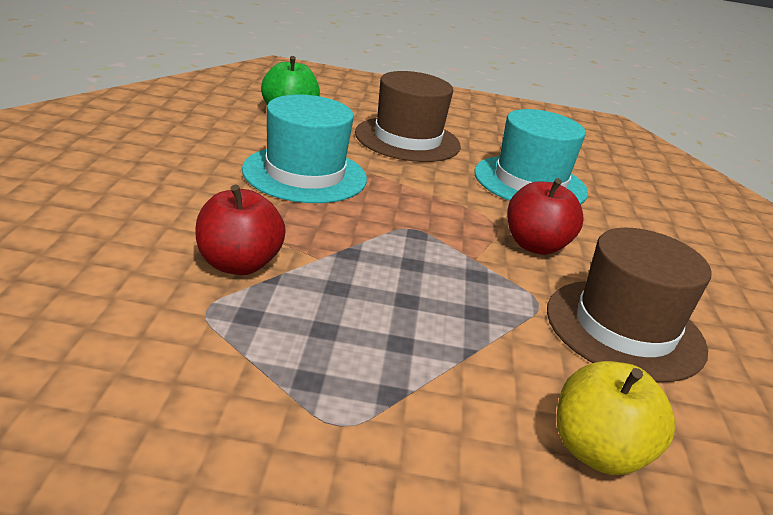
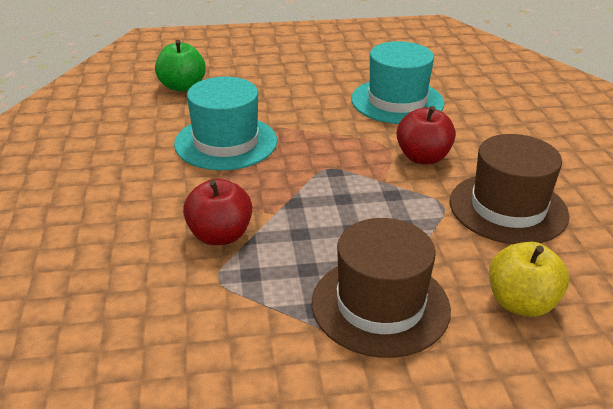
camera: 10 degrees left, 5 degrees up
(407, 139) = (287, 86): brown hat -> brown hat (380, 305)

